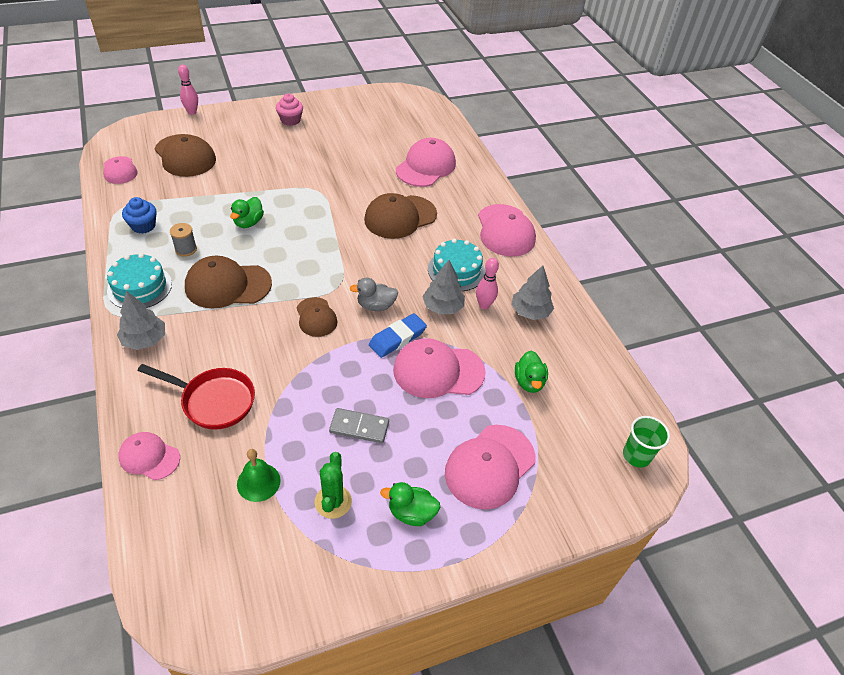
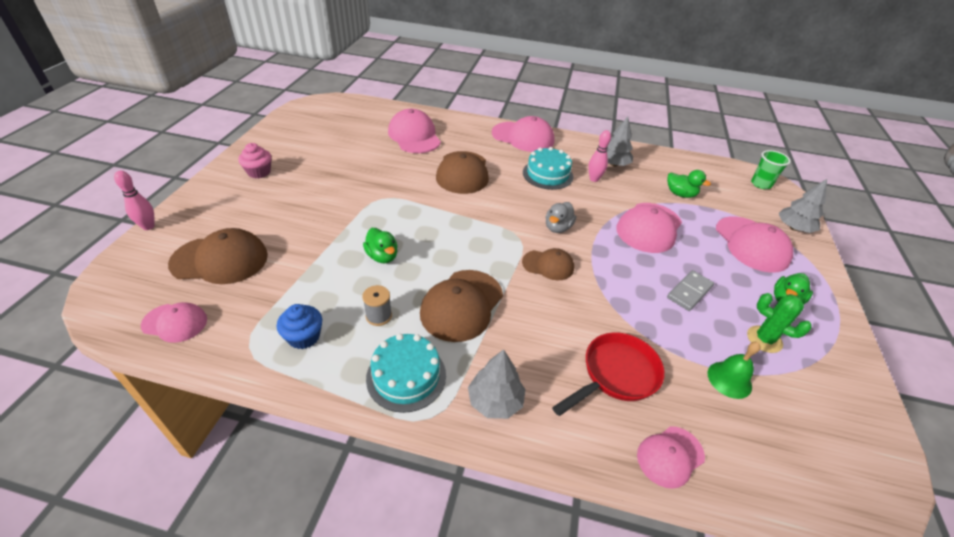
camera: 55 degrees left, 5 degrees down
(397, 338) = (602, 232): blue eraser -> none
(442, 307) = (582, 197): grey tree -> grey tree (794, 228)

